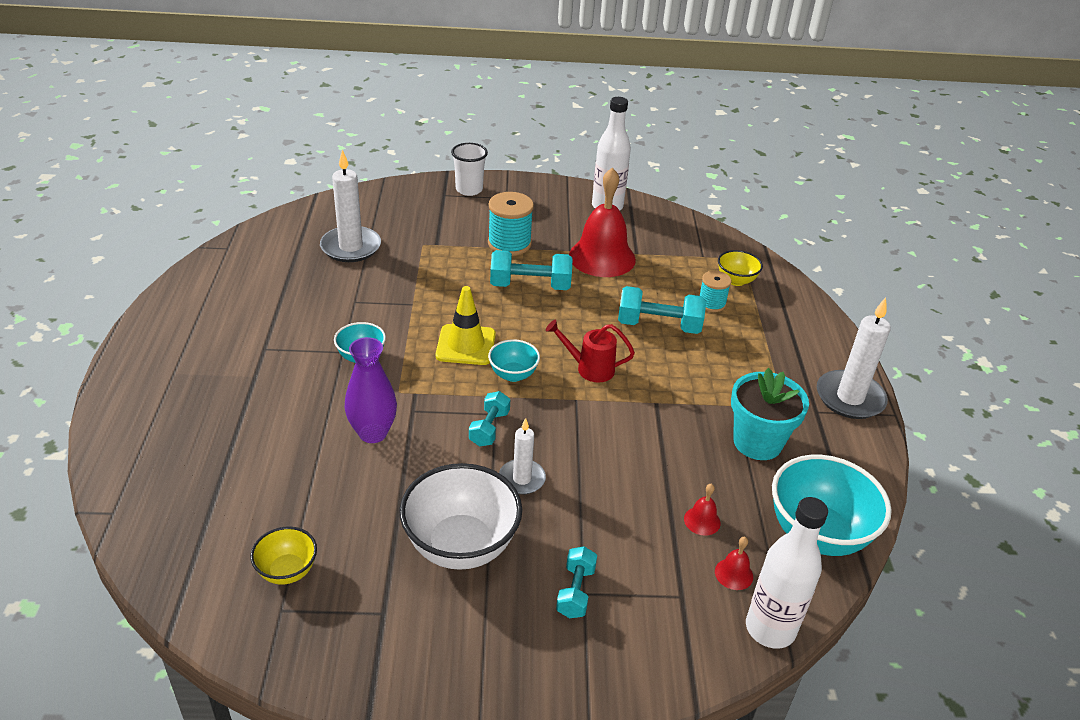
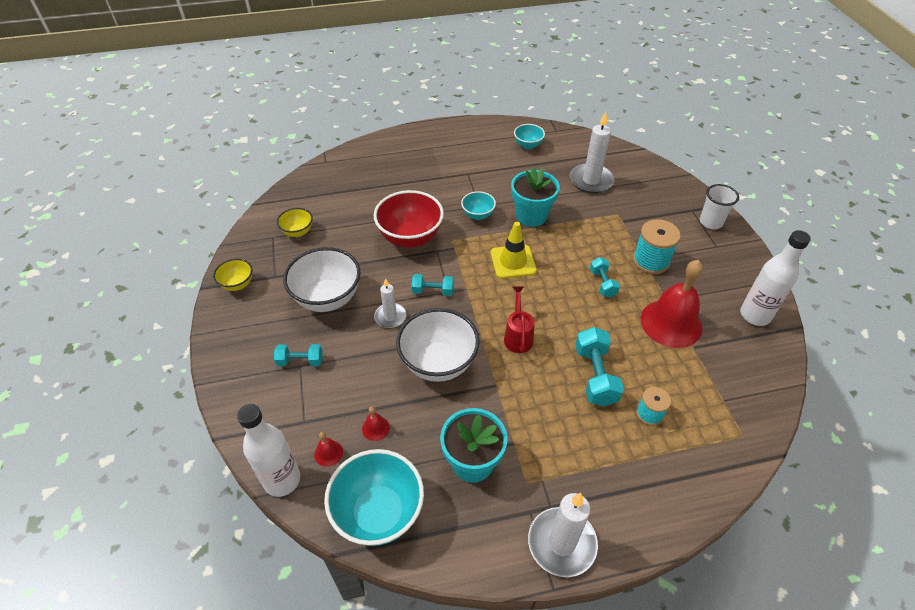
camera: 80 degrees right, 10 degrees up
(373, 433) = (410, 238): purple vase -> red bowl
(389, 310) = (531, 216): none -> turquoise flower pot
(513, 375) = (492, 293): turquoise bowl -> turquoise bowl (528, 145)
(530, 285) = (602, 283): turquoise dumbbell -> turquoise dumbbell, size x0.61
(613, 445) = (438, 363): none -> white bowl
(736, 280) = (699, 432): yellow bowl -> yellow bowl (237, 284)

